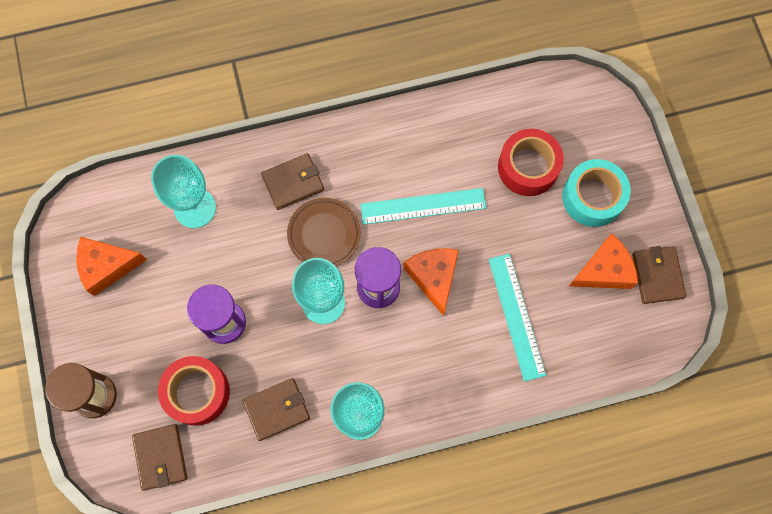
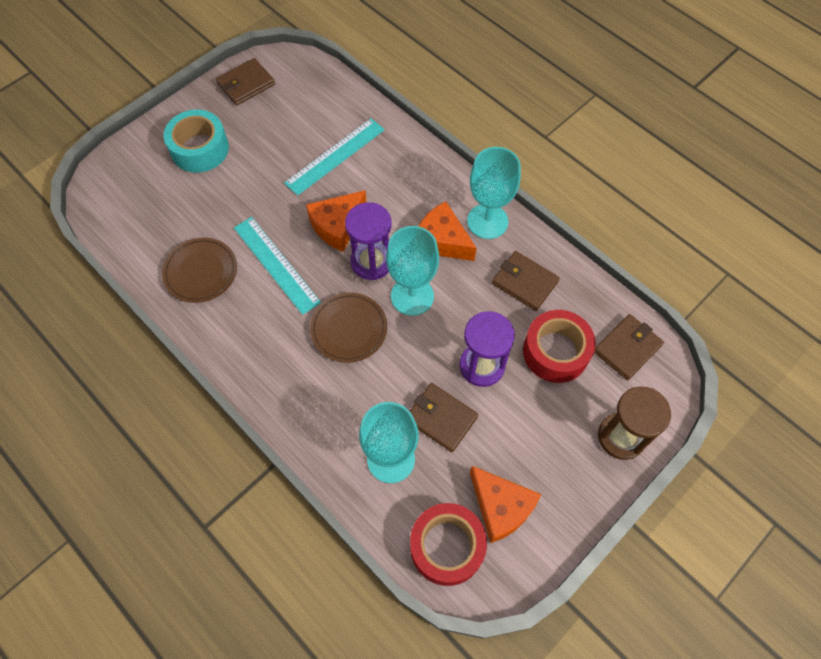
camera: 120 degrees left, 10 degrees down
(293, 183) = (313, 383): brown wallet -> brown wallet (441, 418)
(451, 143) = (201, 272): none -> brown plate
(528, 167) = (195, 204): red tape -> red tape (447, 547)
(604, 270) = (261, 117): orange cheese -> orange cheese (442, 241)

